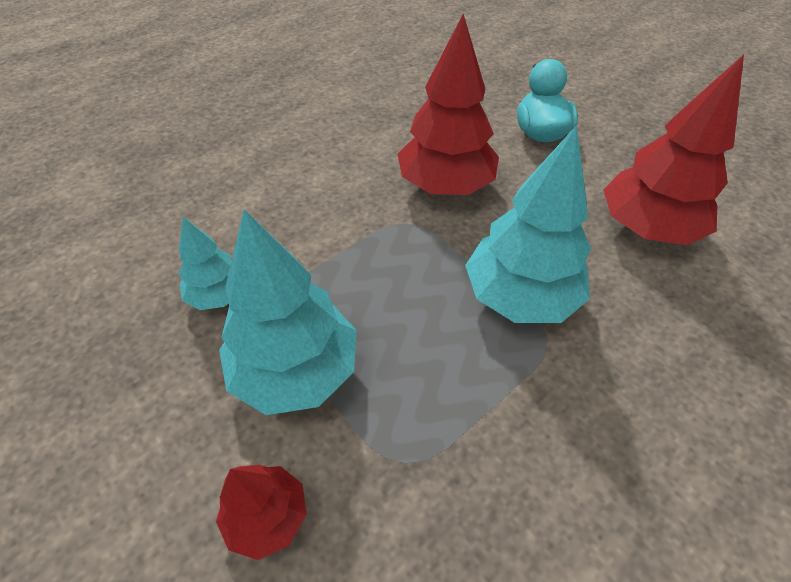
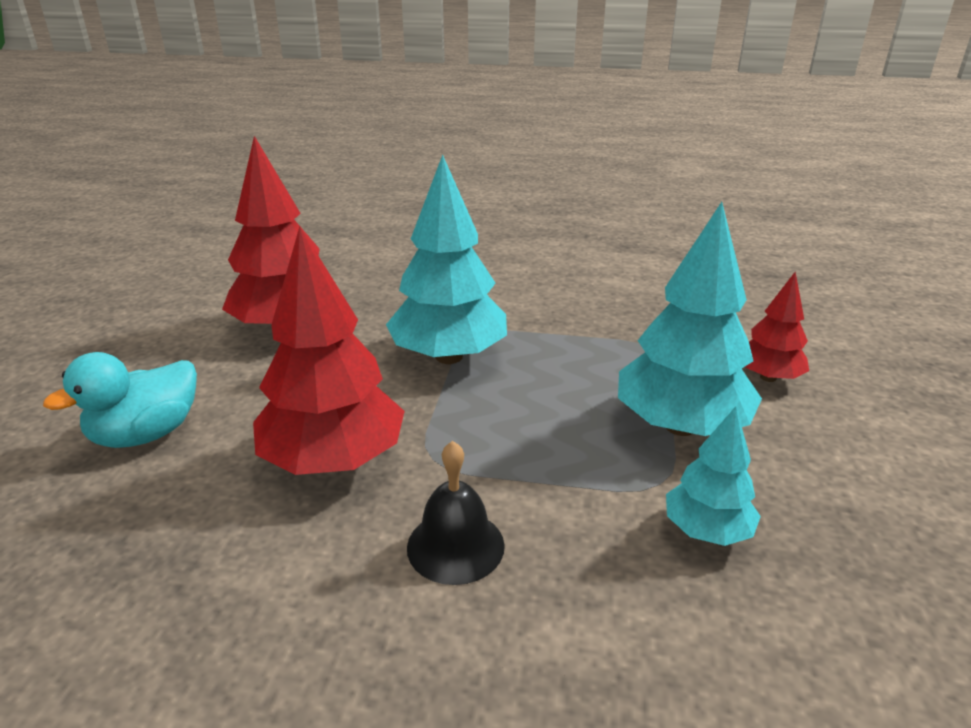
camera: 130 degrees left, 20 degrees down
(332, 196) = (455, 546): none -> black bell

